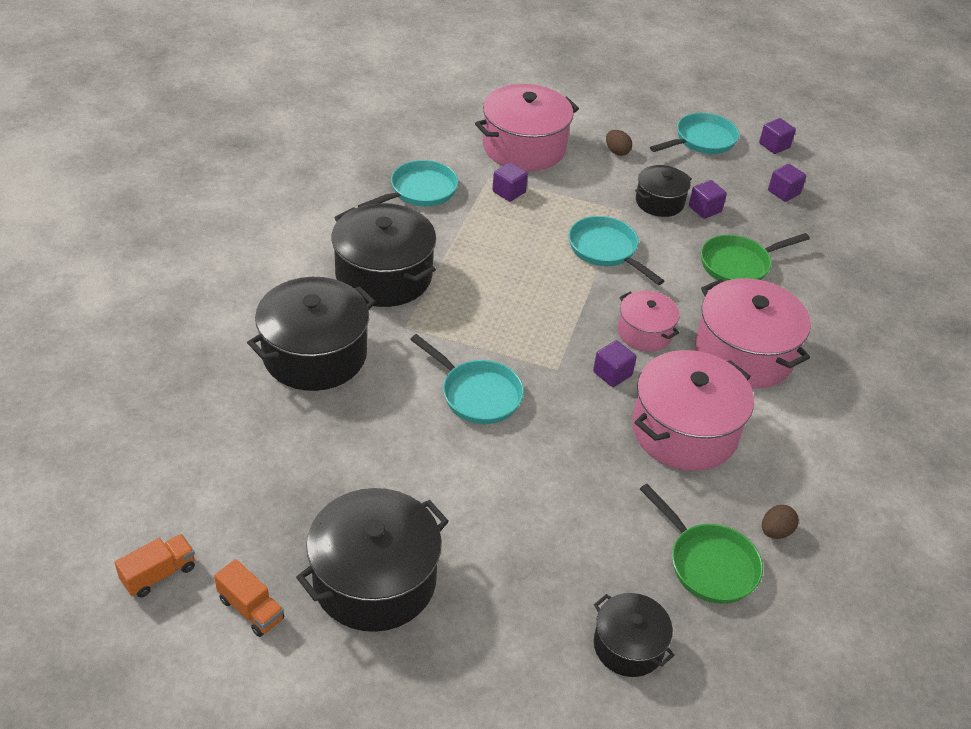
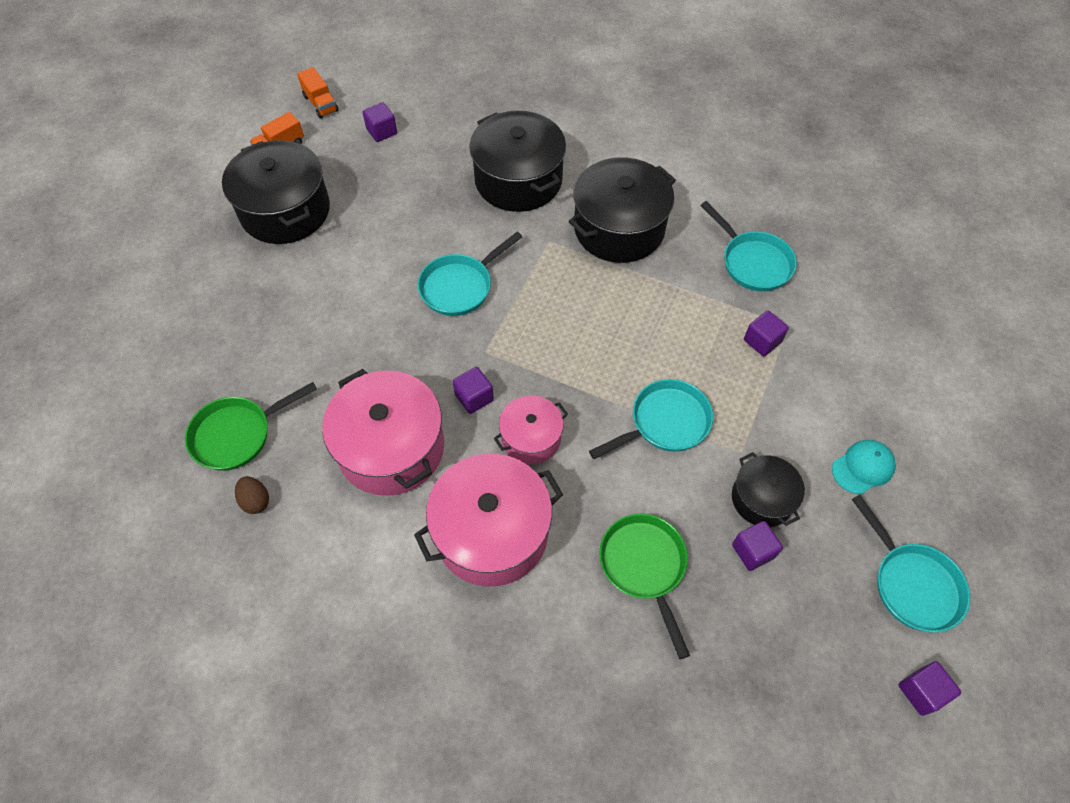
camera: 100 degrees right, 15 degrees up
(524, 147) = (852, 366): pink pot -> none
(617, 152) = (863, 467): brown egg -> turquoise cap
(628, 646) = (180, 360): black pot -> none
(783, 192) = (804, 671): purple cube -> purple cube (382, 131)

